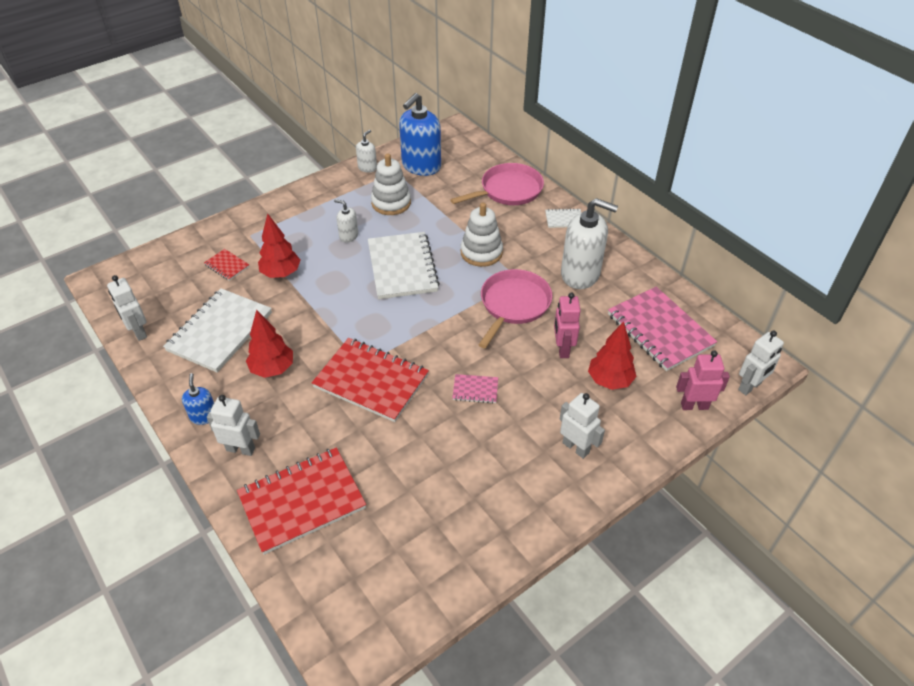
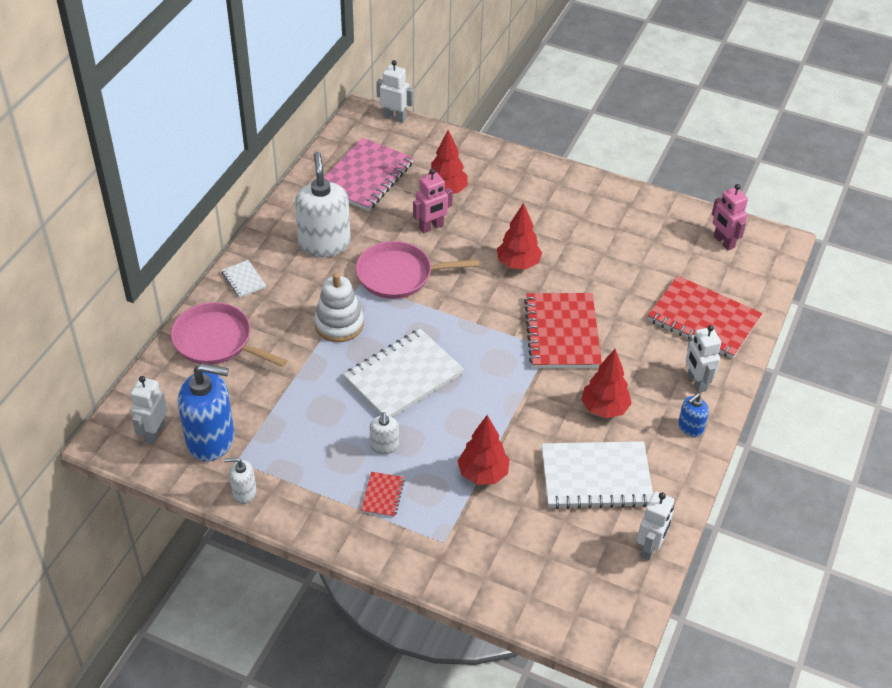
camera: 120 degrees left, 0 degrees up
(227, 266) = (506, 531): red notebook -> red notebook (383, 495)
(391, 203) = (302, 435): white stacking toy -> none
(475, 390) = (518, 264): pink notebook -> red tree
(576, 447) = (528, 191): white robot -> white robot (154, 433)
(694, 405) = (437, 141): pink robot -> pink robot (723, 242)

